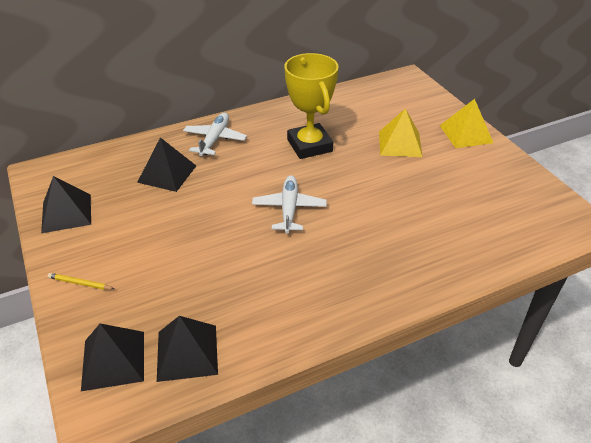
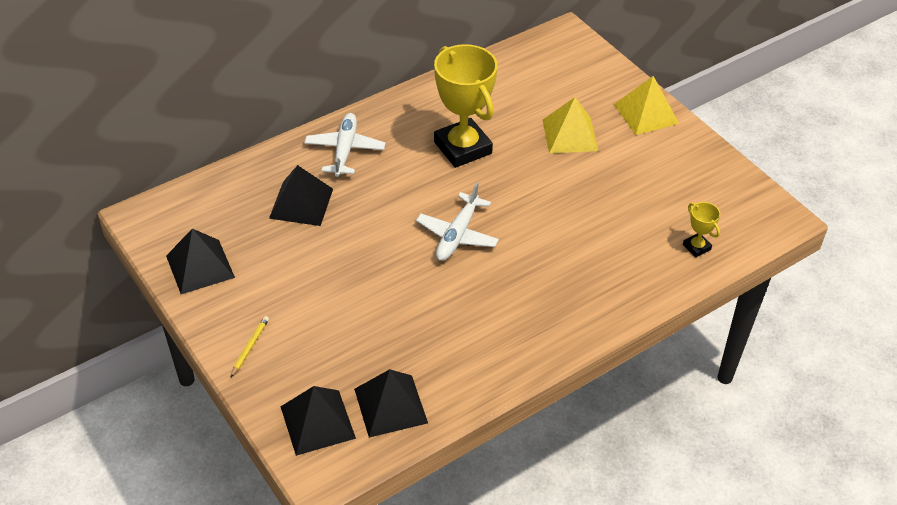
camera: 10 degrees left, 5 degrees up
(80, 283) = (250, 347): yellow pencil -> yellow pencil turned 105 degrees clockwise
(289, 209) = (457, 234): white plane -> white plane turned 150 degrees counterclockwise
(503, 239) = (696, 247): none -> yellow trophy

